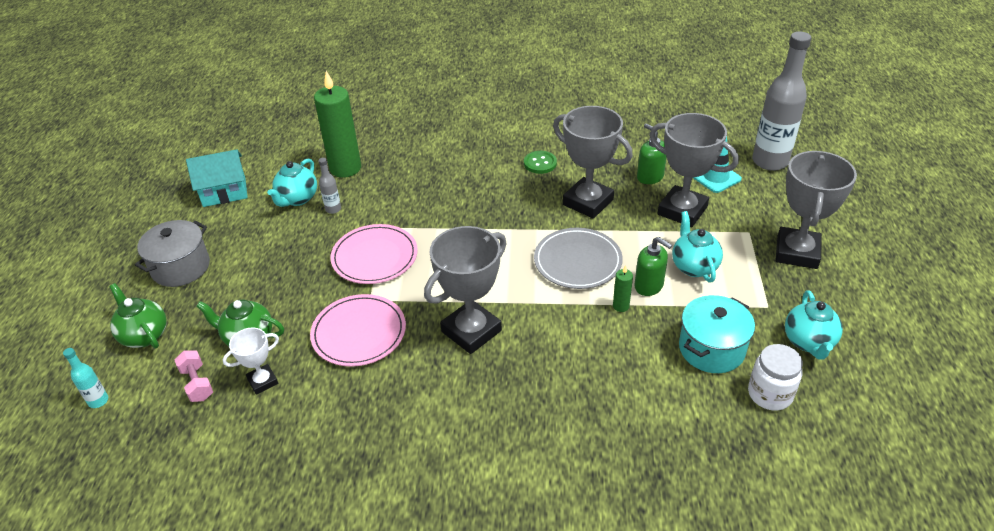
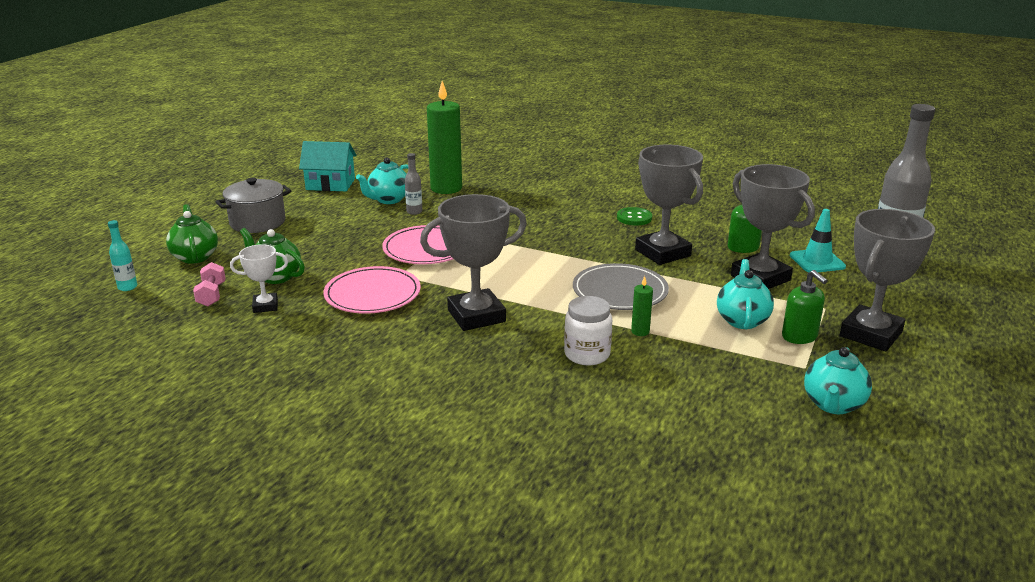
camera: 20 degrees right, 15 degrees down
(649, 286) = (681, 324): green soap dispenser -> green soap dispenser (799, 336)
(711, 349) = (715, 384): turquoise pot -> none
(770, 394) = (756, 433): white jar -> white jar (587, 354)

